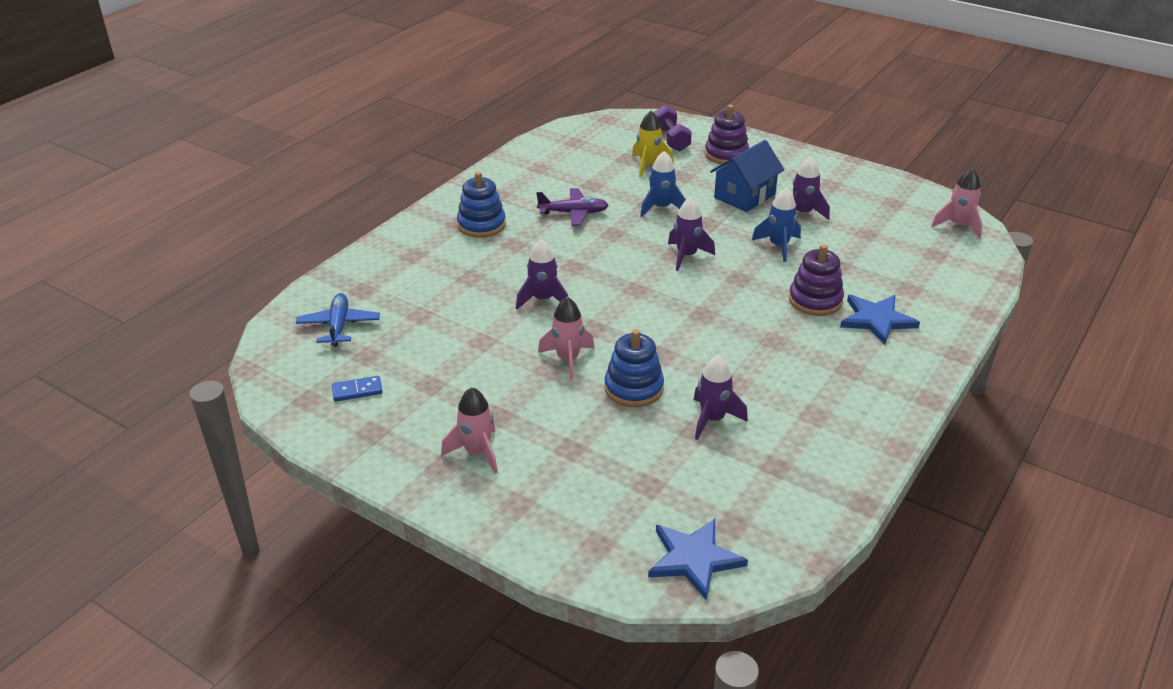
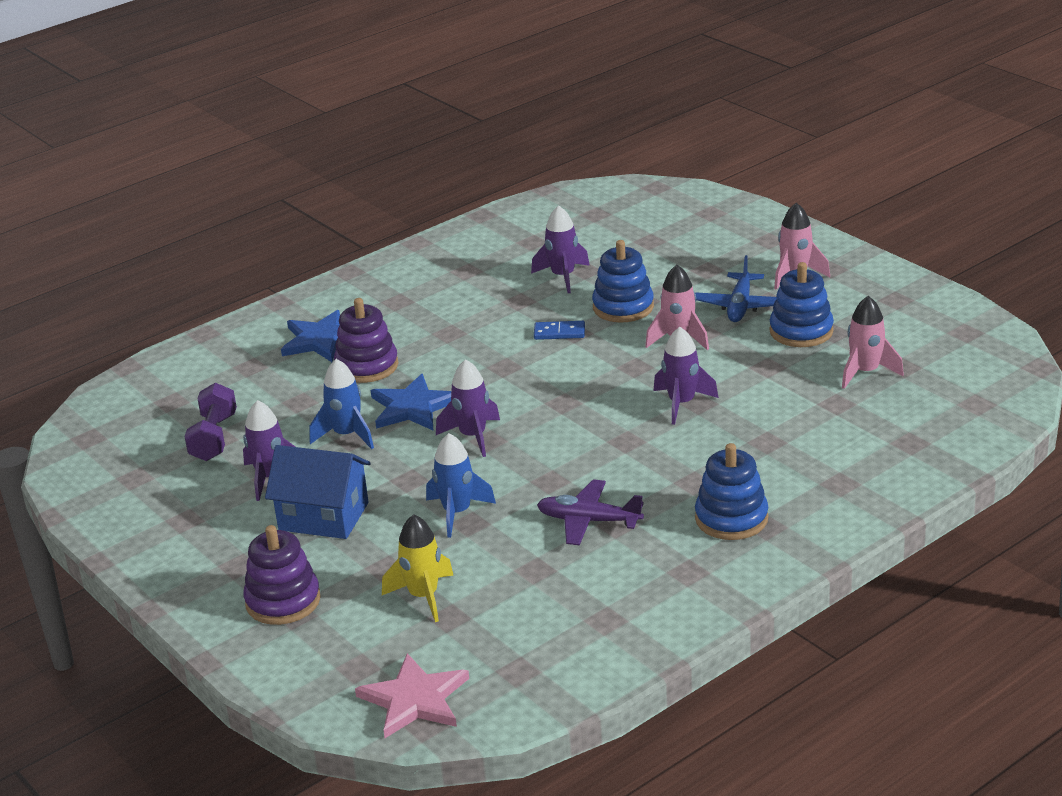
camera: 160 degrees left, 5 degrees down
(338, 326) = (938, 401): blue plane -> blue plane (740, 306)
(357, 391) = (912, 334): blue domino -> blue domino (559, 332)
(459, 381) = (801, 331): none -> blue stacking toy
(620, 126) = (414, 699): none -> pink star
(671, 139) = (346, 651): purple dumbbell -> purple dumbbell (214, 438)
(694, 559) = (639, 199): blue star -> blue star (413, 407)
(744, 196) = (323, 516): blue house -> blue house turned 45 degrees clockwise
(958, 225) = (95, 434): pink rocket -> pink rocket (865, 372)

